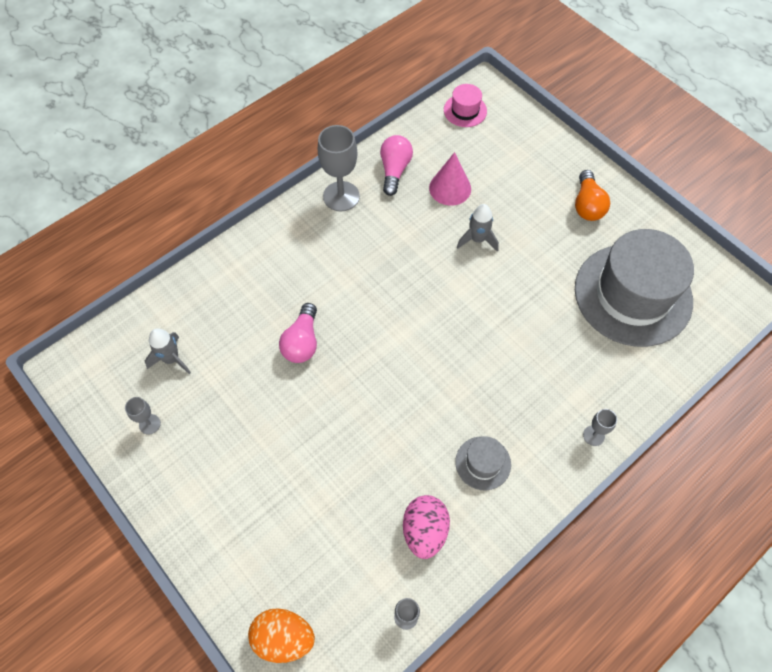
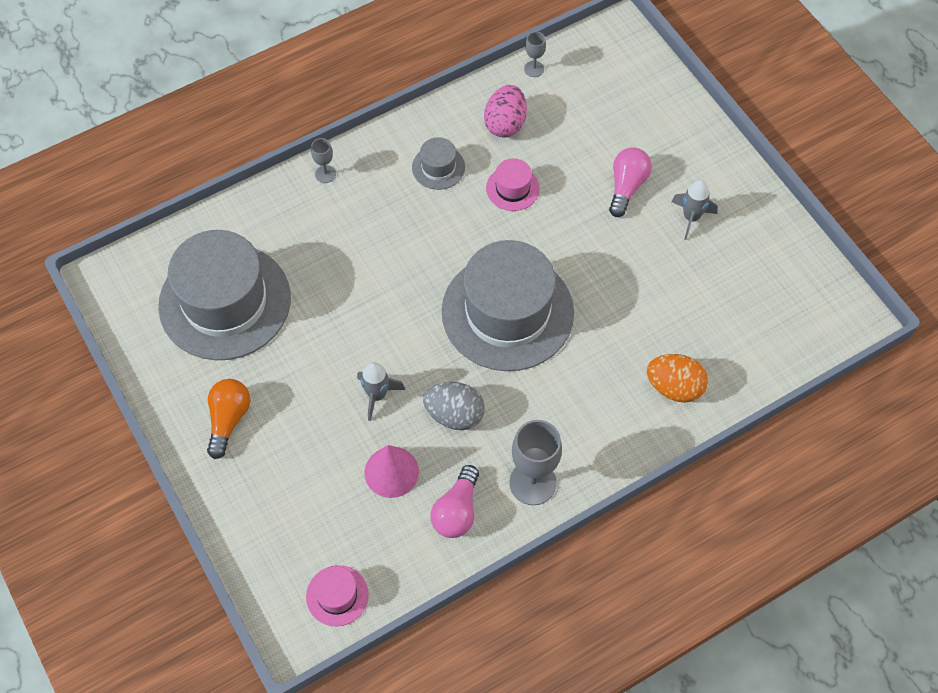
camera: 170 degrees left, 0 degrees up
(149, 424) = (760, 249): grey goblet -> none
(171, 359) = (741, 310): grey rocket -> grey rocket (691, 218)
(283, 638) = (636, 70): orange egg -> orange egg (674, 387)
(302, 342) = (599, 306): pink light bulb -> pink light bulb (626, 187)
(384, 324) = (507, 312): none -> grey hat
(402, 451) = (512, 188): none -> pink hat
(411, 234) = (454, 415): none -> grey egg

